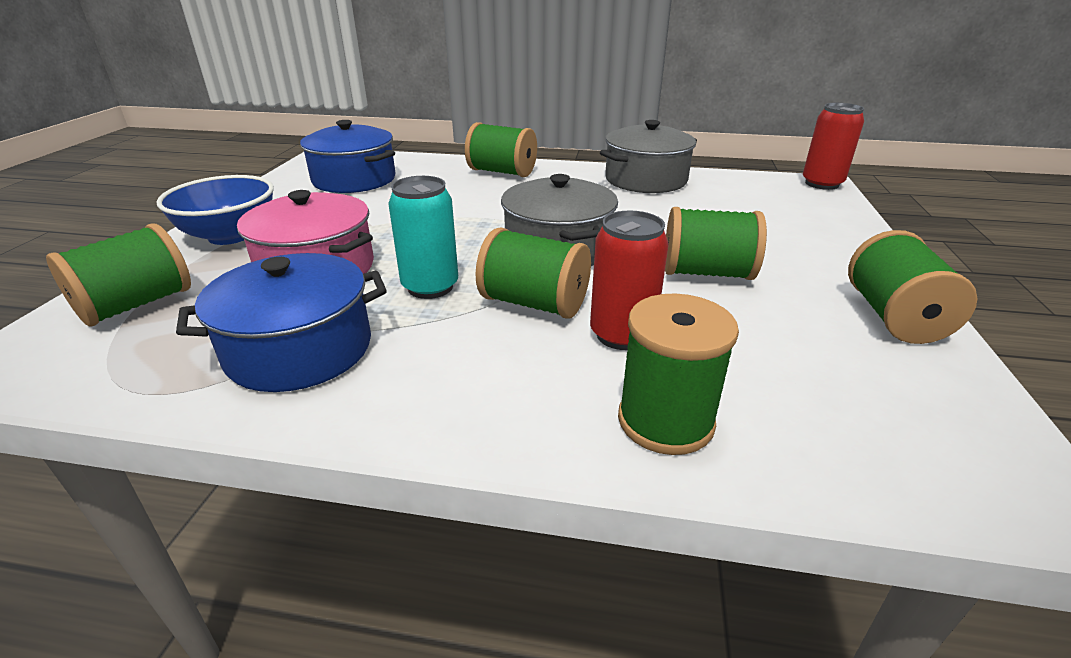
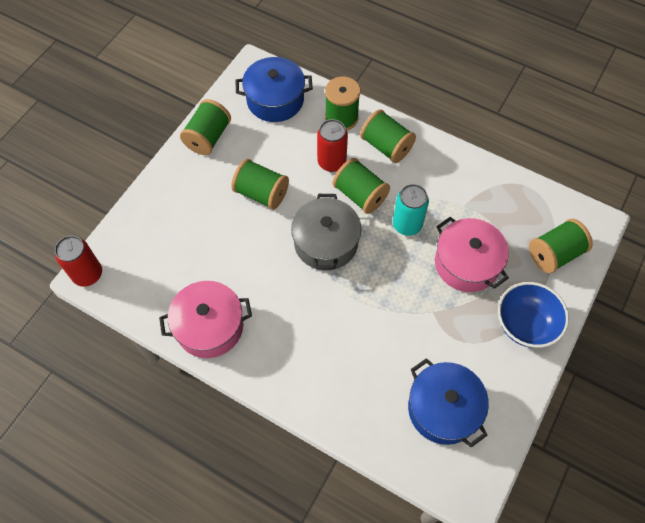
camera: 160 degrees left, 30 degrees up
(300, 349) = (470, 194): blue pot -> blue pot (275, 100)
(502, 172) = (315, 384): green spool -> green spool (386, 146)
(645, 180) = (209, 326): grey pot -> pink pot

